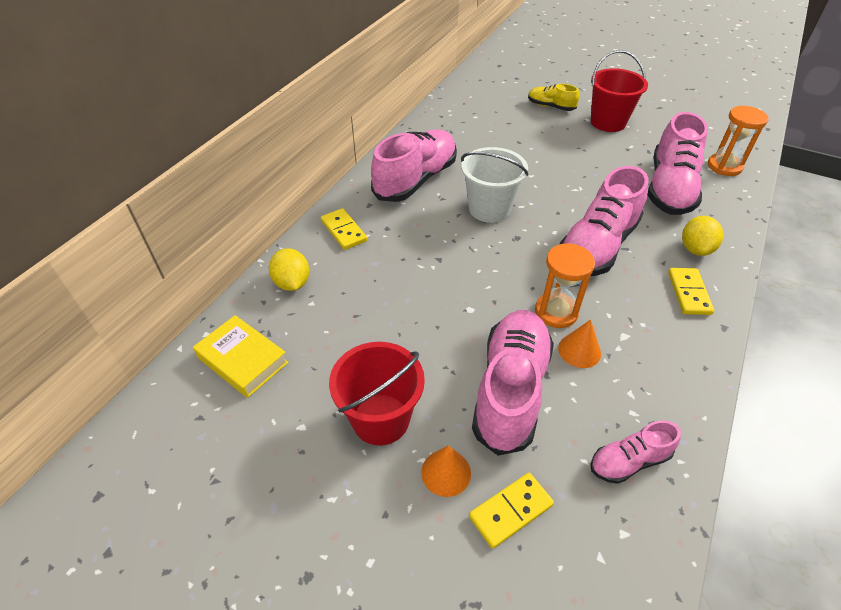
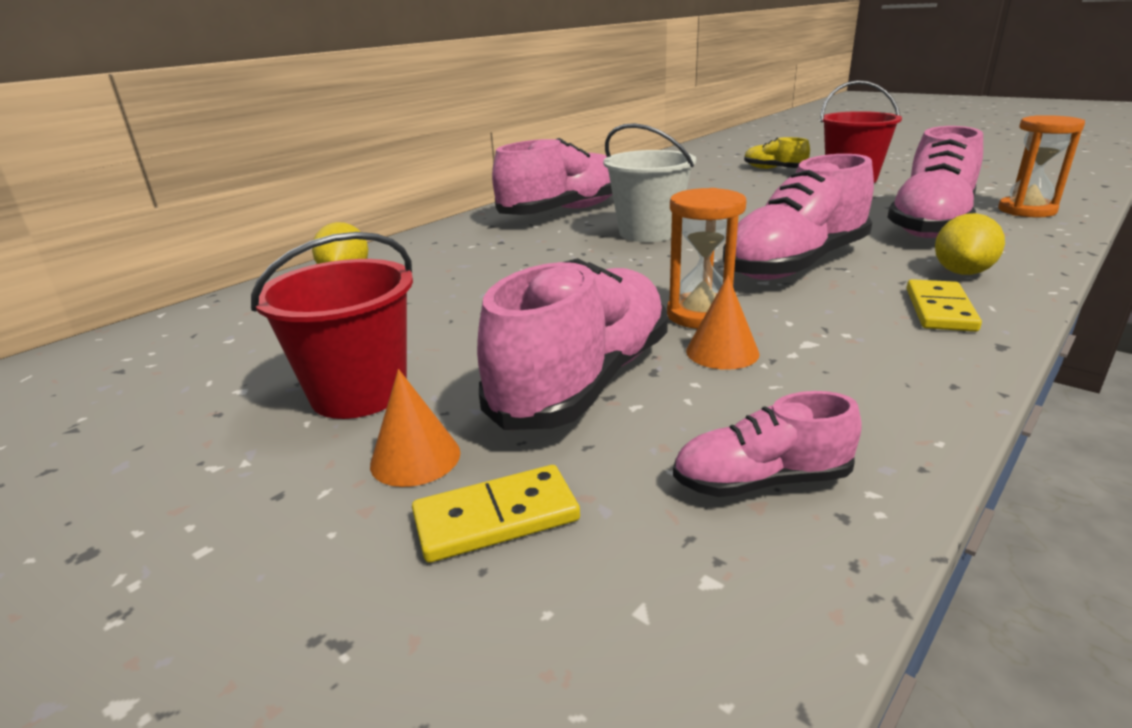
camera: 15 degrees right, 20 degrees down
(243, 360) = (225, 328): yellow book -> none
(344, 231) = (444, 242): yellow domino -> none

